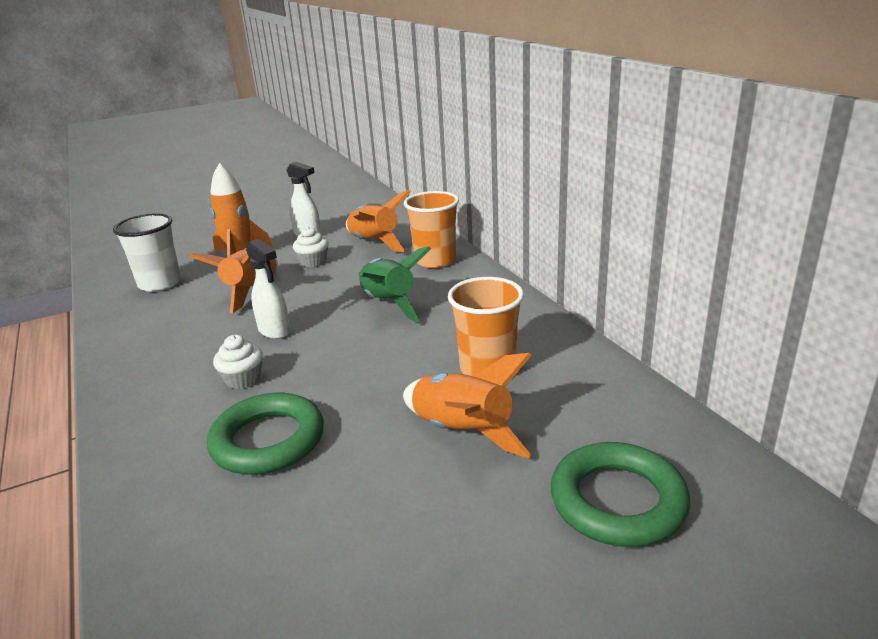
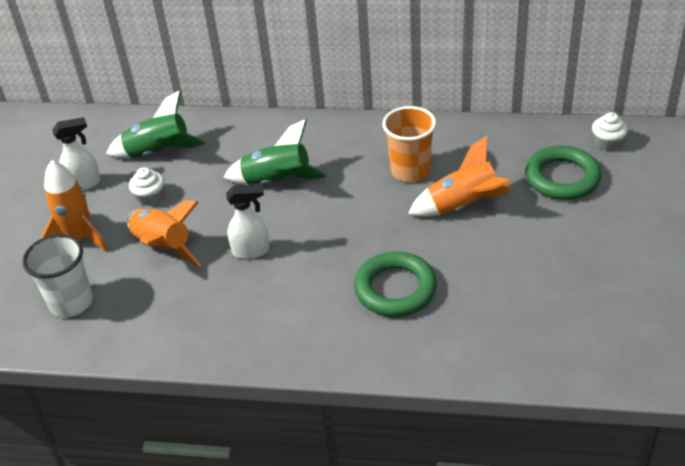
camera: 55 degrees left, 15 degrees up
(243, 379) = (306, 284): white cupcake -> white cupcake (607, 143)
(374, 243) = (158, 153): orange rocket -> green rocket
(435, 260) = (235, 134): orange cup -> none

